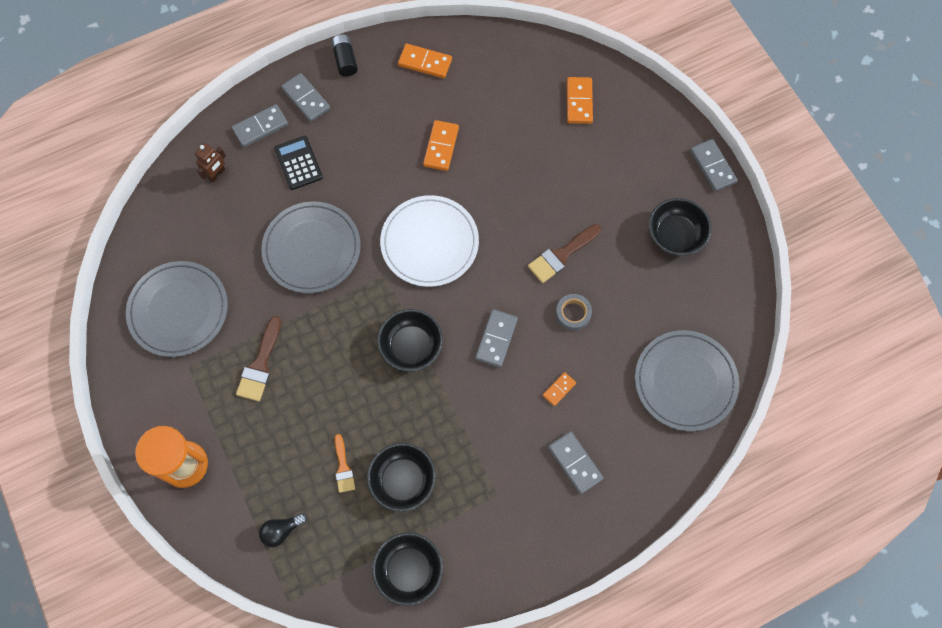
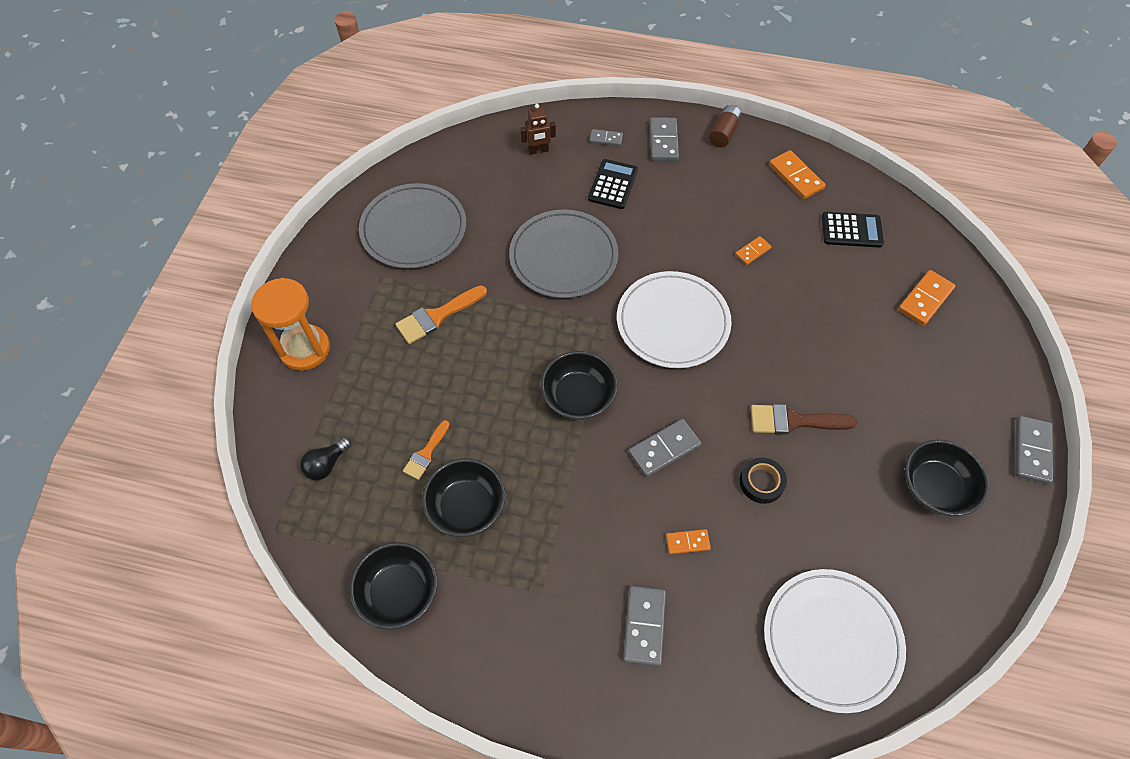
camera: 40 degrees right, 10 degrees down
(260, 127) = (606, 139): grey domino -> grey domino, size x0.59
(260, 365) = (437, 316): brown brush -> orange brush
(281, 531) = (326, 464): black light bulb -> black light bulb turned 60 degrees counterclockwise
(345, 60) = (724, 133): black battery -> brown battery
(441, 147) = (752, 252): orange domino -> orange domino, size x0.59
(494, 81) = (851, 230): none -> black calculator
(573, 313) = (761, 482): grey tape -> black tape
(685, 381) = (831, 640): grey plate -> white plate

